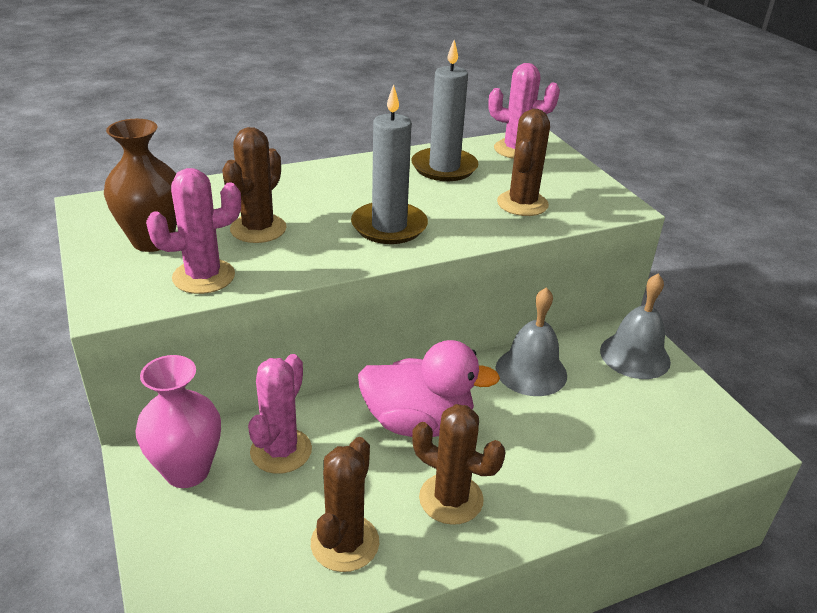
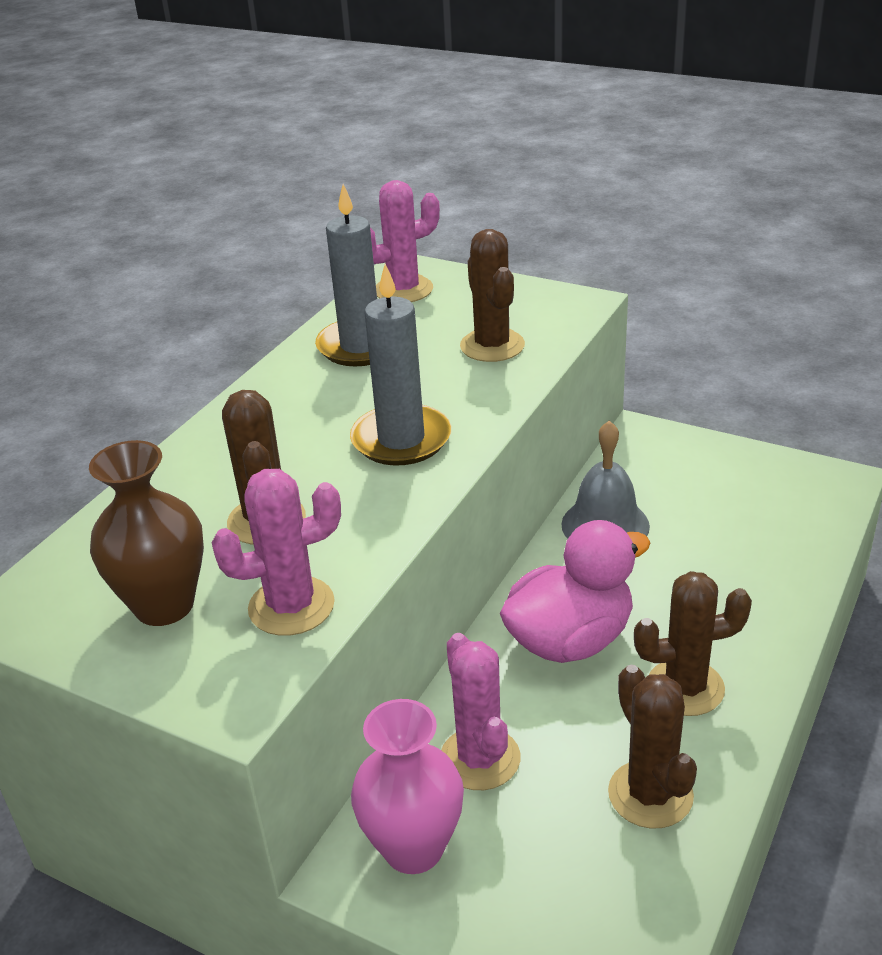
camera: 35 degrees left, 0 degrees up
(203, 277) = (291, 606): pink cactus -> pink cactus turned 45 degrees clockwise
(635, 356) = (670, 455): grey bell -> none

